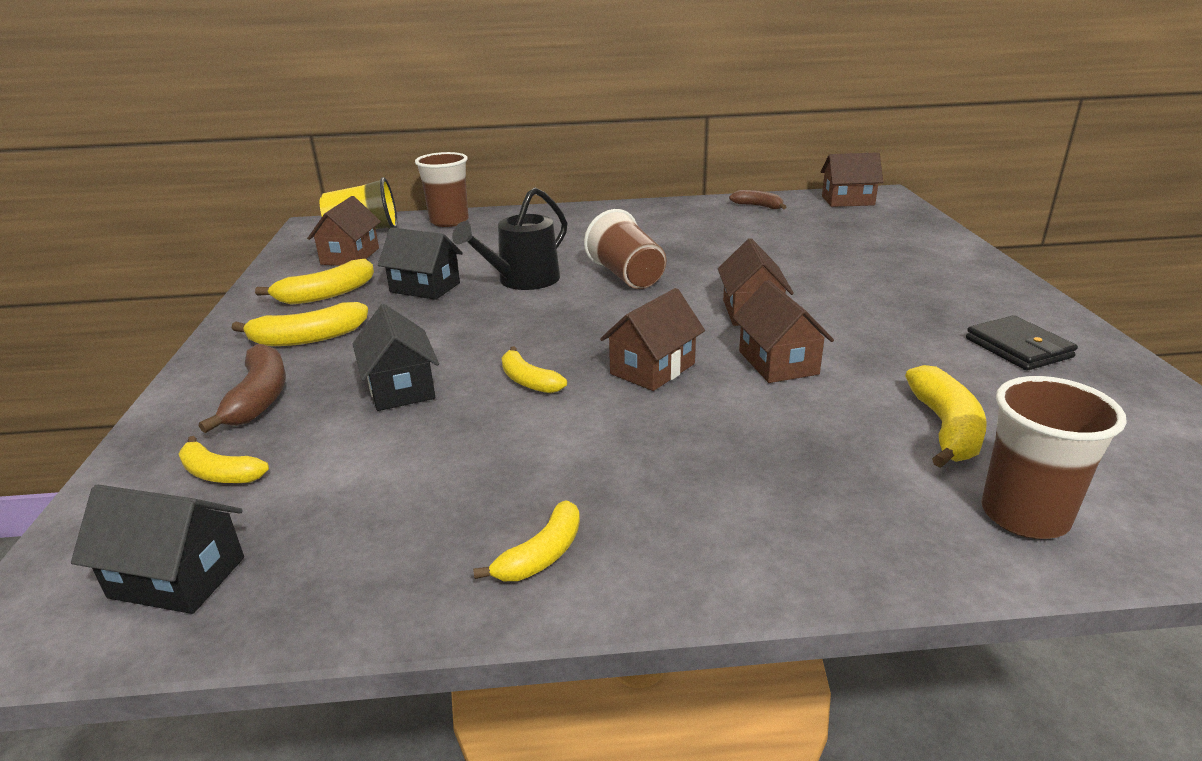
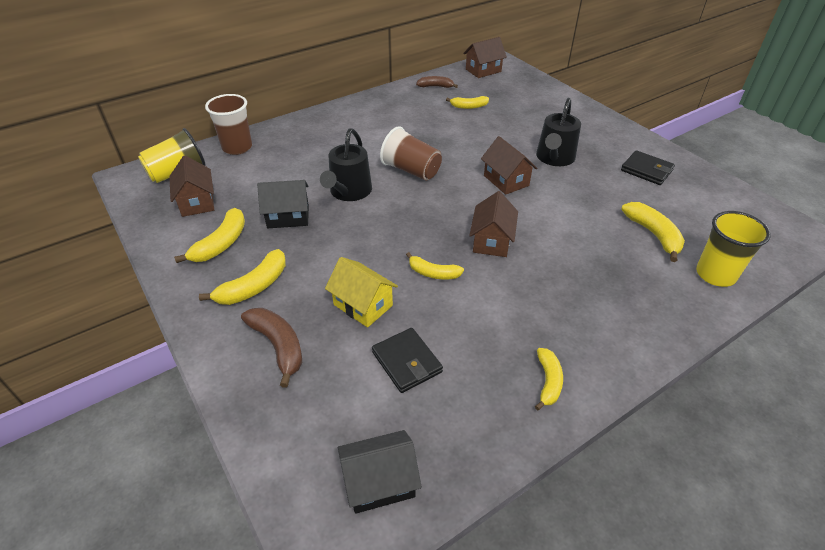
camera: 30 degrees left, 15 degrees up
(219, 474) = (321, 409): yellow banana -> yellow banana (469, 106)
(377, 462) = (406, 362): none -> black wallet
(401, 388) = (363, 305): black house -> yellow house
(778, 362) = (550, 215): brown house -> none
(859, 303) = (554, 158): none -> black watering can
(1024, 515) = (715, 274): brown cup -> yellow cup

